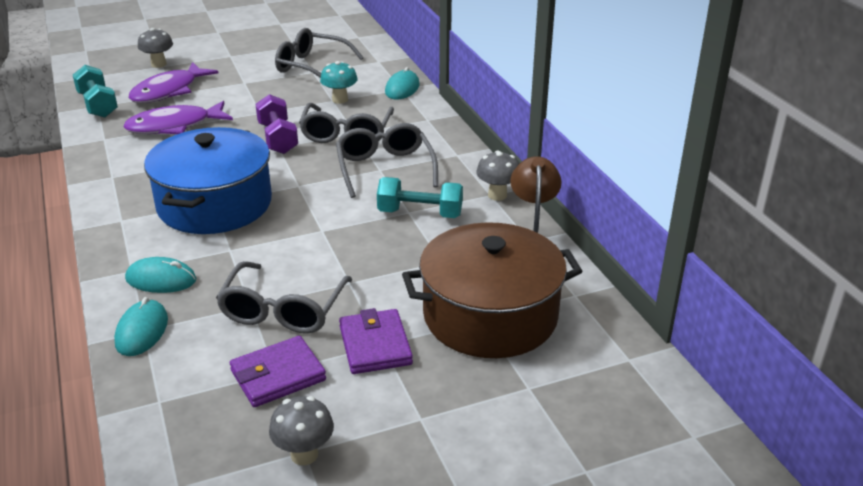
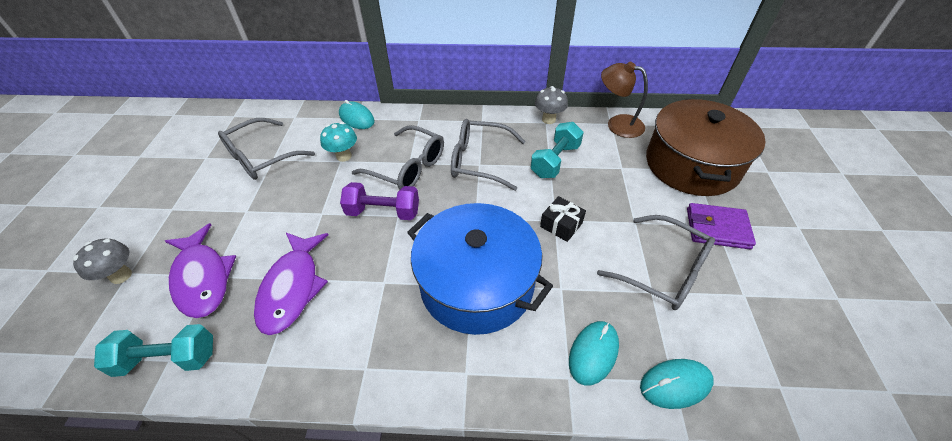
camera: 65 degrees left, 15 degrees up
(142, 331) = (675, 384): turquoise mouse -> turquoise mouse turned 45 degrees counterclockwise
(278, 375) = (749, 293): purple wallet -> none
(304, 454) = (841, 298): grey mushroom -> none
(316, 235) = (561, 225): none -> black gift

